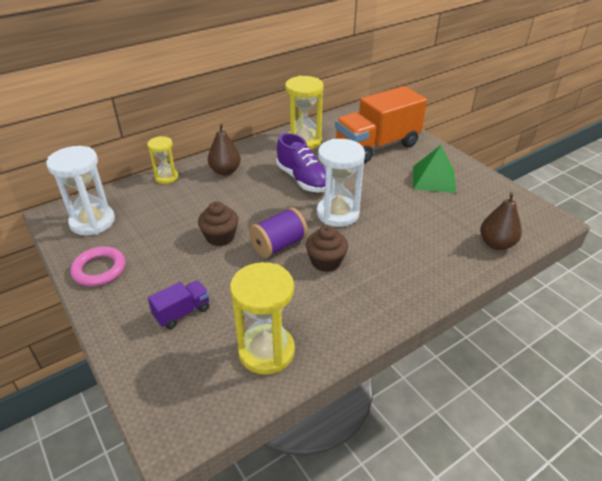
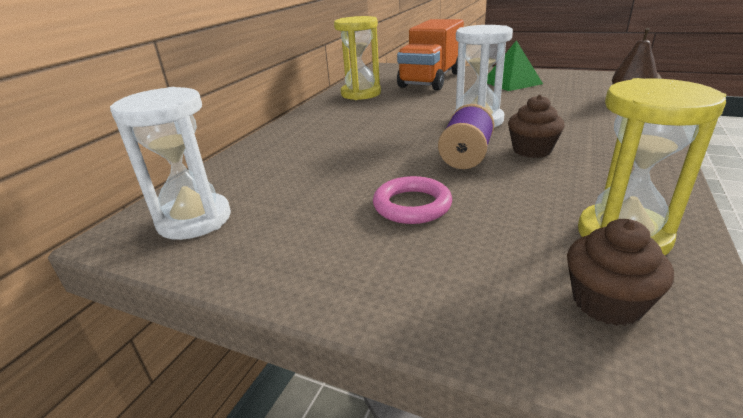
camera: 30 degrees left, 10 degrees down
(99, 269) = (276, 259): pink ring -> pink ring (412, 205)
(166, 177) = (247, 153): yellow hourglass -> none
(182, 312) = (466, 249): purple truck -> none
(220, 237) = (392, 172): brown cupcake -> brown cupcake (607, 302)
(225, 171) = (312, 130): brown pear -> none
(303, 179) = (404, 112): purple shoe -> none

